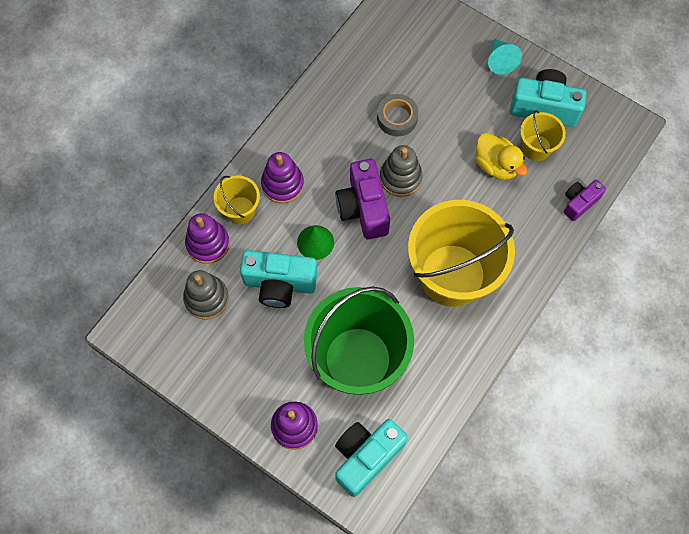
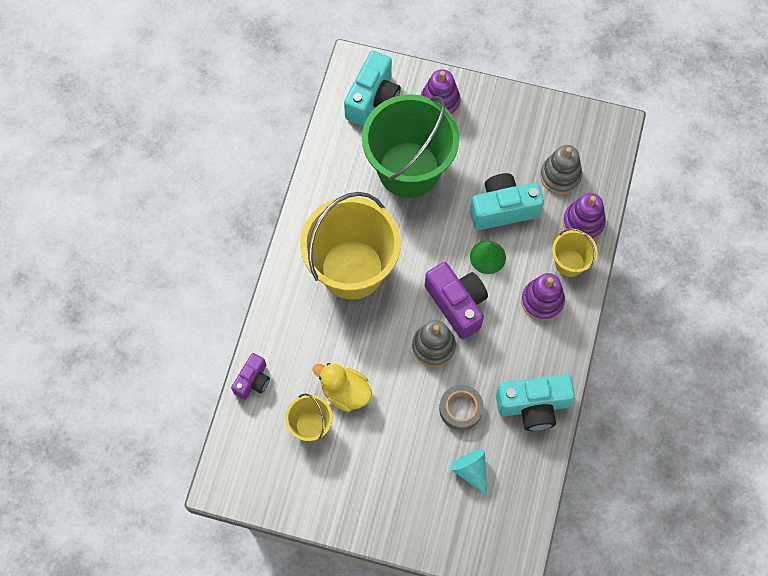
camera: 160 degrees right, 0 degrees up
(500, 61) = (377, 515): turquoise cone -> turquoise cone (471, 471)
(544, 107) = (315, 475): turquoise camera -> turquoise camera (533, 406)

